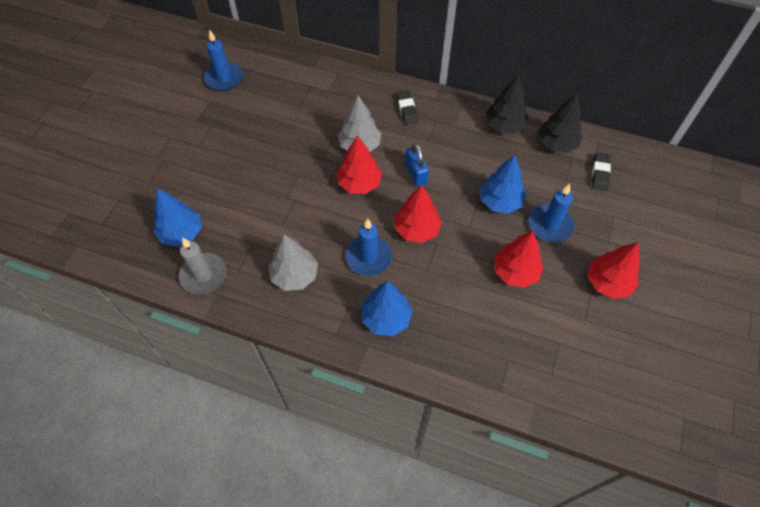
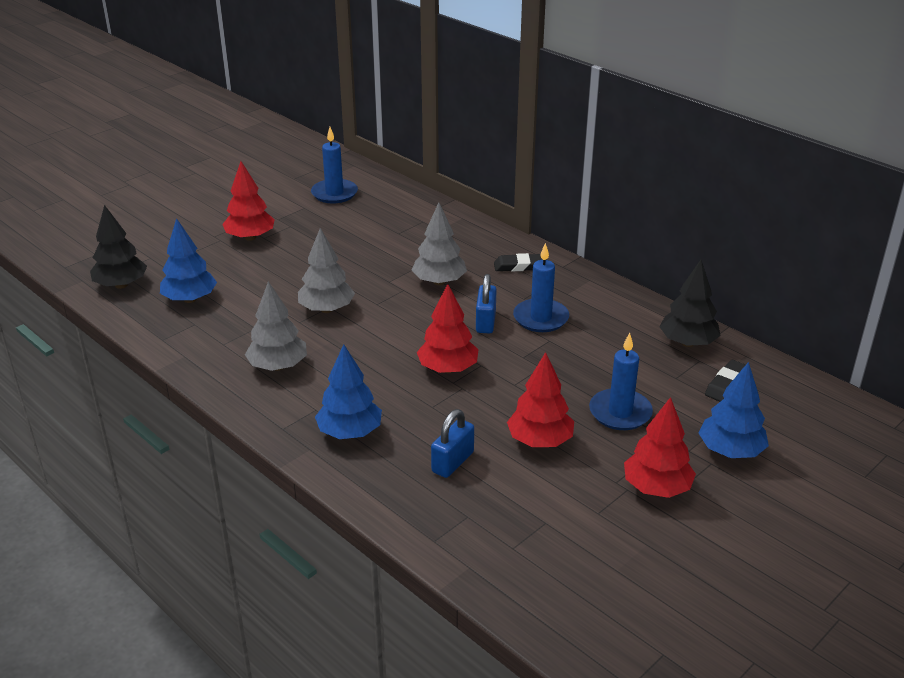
camera: 25 degrees right, 25 degrees down
(203, 275) = (184, 337): grey candle -> none
(295, 204) = (326, 309): none -> grey tree
(359, 183) = (413, 312): red tree -> red tree (250, 237)
(369, 257) = (372, 376): blue candle -> blue candle (541, 318)
(406, 109) = (519, 266): black eraser -> black eraser turned 75 degrees clockwise
(471, 315) = (452, 462): none -> blue padlock
(500, 202) = (571, 374): blue tree -> blue tree (730, 451)
(504, 125) = (630, 309): black tree -> black tree (121, 285)

